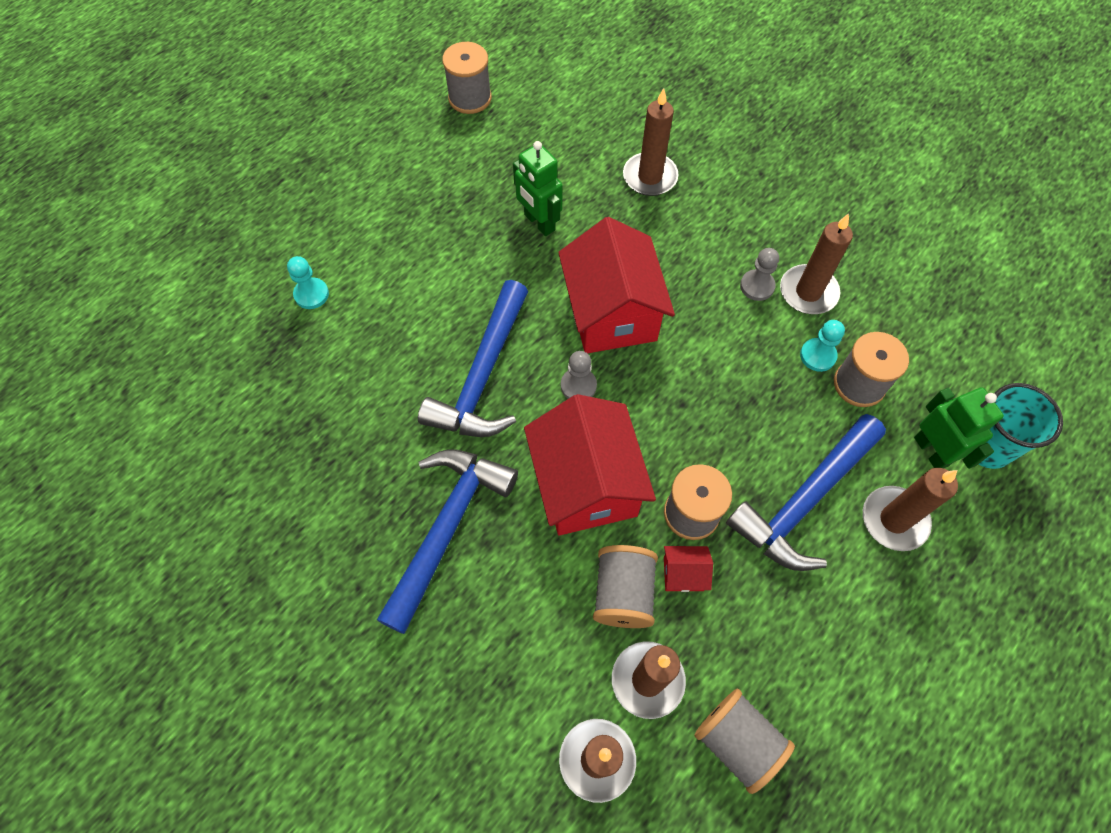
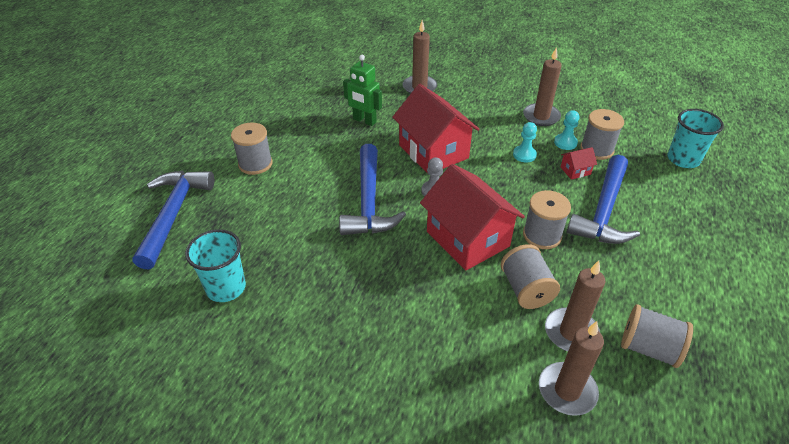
camera: 20 degrees left, 20 degrees down
(253, 457) = (226, 288): none -> turquoise cup
(311, 294) = (229, 188): turquoise pawn -> turquoise pawn (524, 155)
(447, 527) = (388, 288): blue hammer -> blue hammer (173, 214)
(470, 98) = (290, 75): grey spool -> grey spool (255, 164)
(683, 574) = (557, 268): red house -> red house (575, 171)
(757, 286) = (511, 120): grey pawn -> none
(894, 520) = (659, 206): brown candle -> none
(931, 451) = (656, 169): green robot -> none

